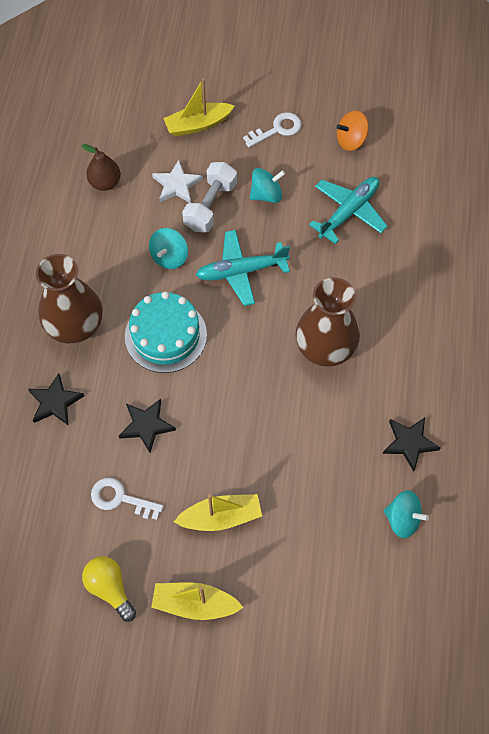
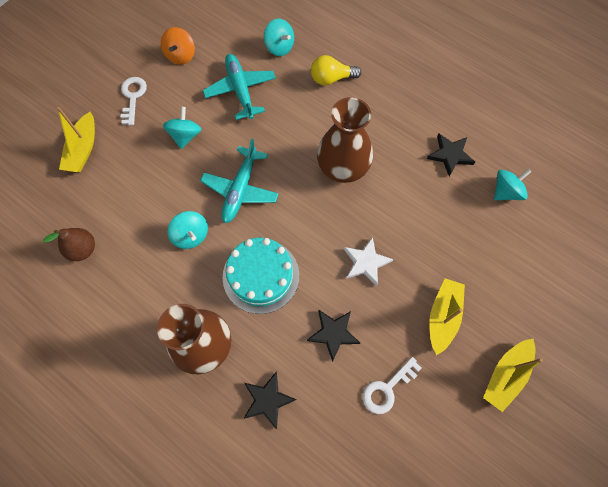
camera: 60 degrees left, 5 degrees up
(110, 588) = (462, 438): yellow light bulb -> yellow light bulb (331, 78)
(177, 185) = (128, 194): white star -> white star (366, 262)
(210, 206) = (166, 180): white dumbbell -> none
(425, 218) = (279, 47): none -> turquoise spinning top

